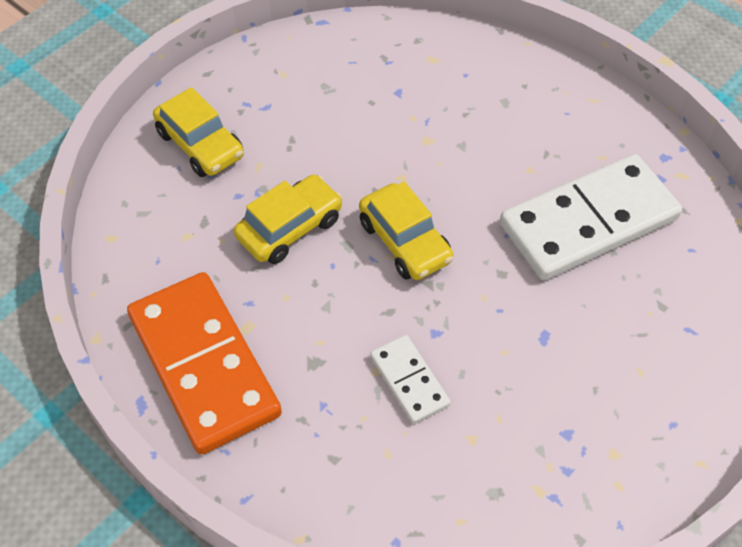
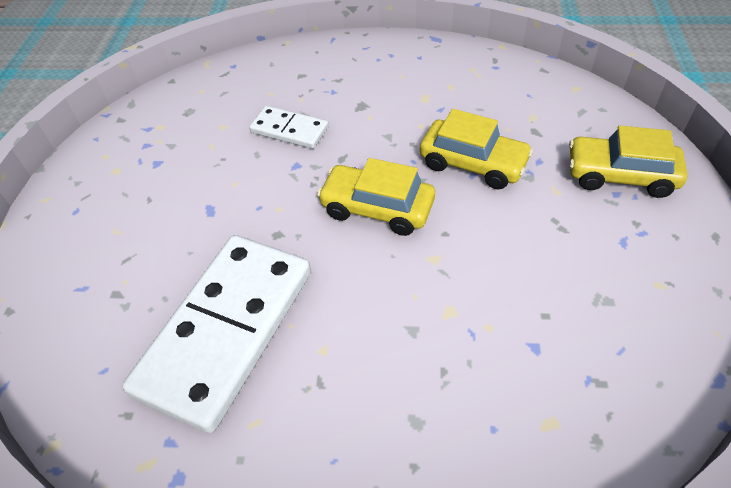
camera: 145 degrees right, 5 degrees down
(203, 365) = (425, 68): orange domino -> none
(290, 228) = (473, 163): yellow car -> yellow car turned 75 degrees counterclockwise

